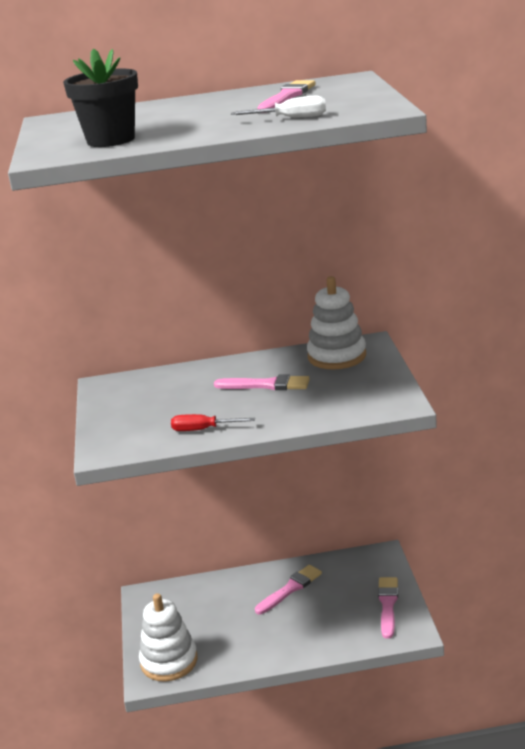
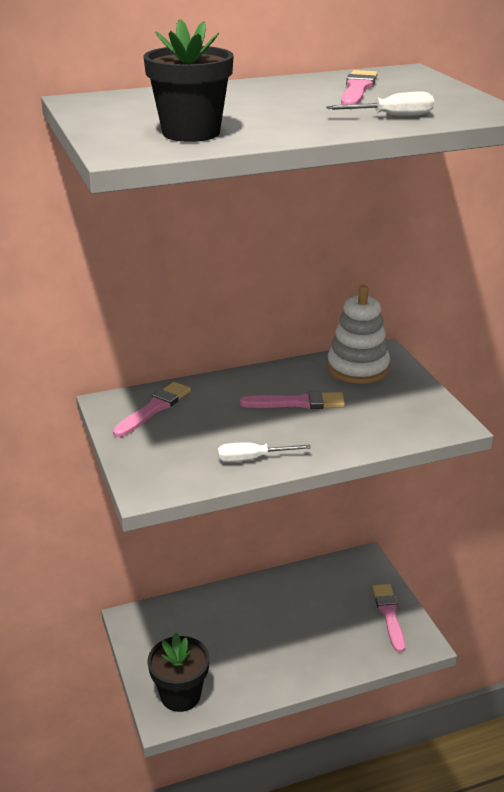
camera: 15 degrees left, 5 degrees up
(169, 661) = (180, 695): white stacking toy -> black flower pot
(203, 429) = (252, 459): red screwdriver -> white screwdriver
(290, 589) = (285, 603): pink brush -> pink brush (154, 409)

